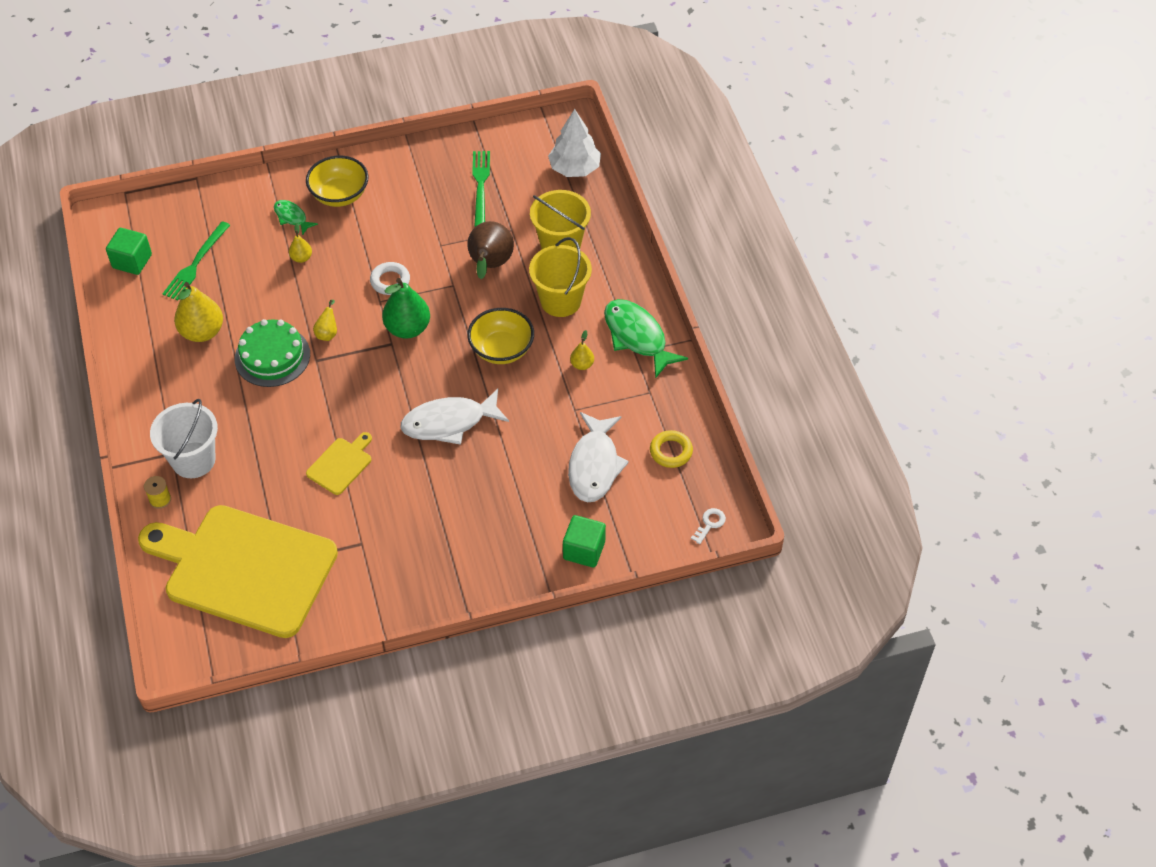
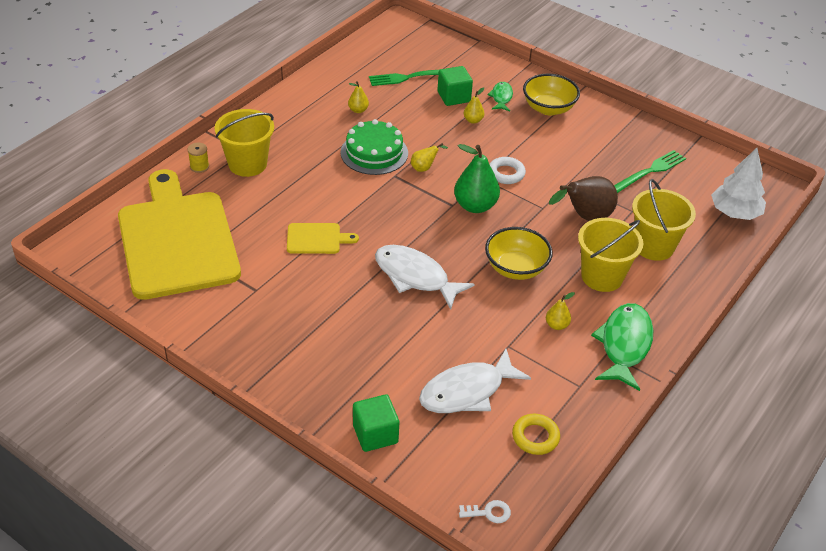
camera: 50 degrees right, 10 degrees down
(132, 261) = (380, 50): green cube -> green cube (454, 97)
(193, 460) = (247, 164): white bucket -> yellow bucket
(202, 332) = (358, 110): yellow pear -> yellow pear, size x0.50

